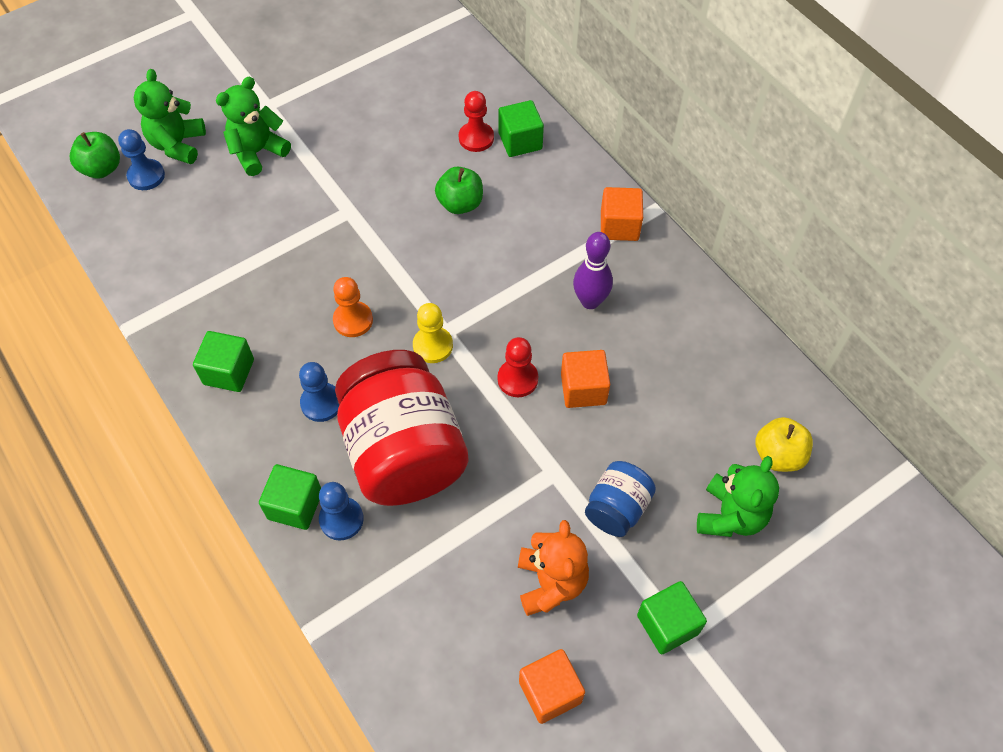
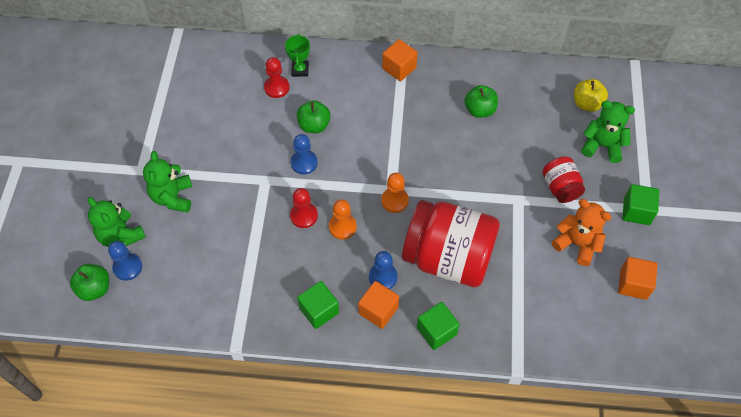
camera: 50 degrees left, 0 degrees up
(341, 519) = (464, 314): blue pawn -> blue pawn (304, 163)
(433, 346) = (394, 201): yellow pawn -> orange pawn
(517, 379) = (450, 177): red pawn -> red pawn (304, 216)
(520, 141) = (300, 70): green cube -> green trophy
(583, 389) = (482, 153): orange cube -> orange cube (378, 310)
(590, 301) = (433, 113): purple bowling pin -> none
(617, 508) = (560, 188): blue jar -> red jar
(644, 344) = (479, 110): none -> green apple
(730, 516) = (602, 146): green teddy bear -> green teddy bear turned 45 degrees counterclockwise

